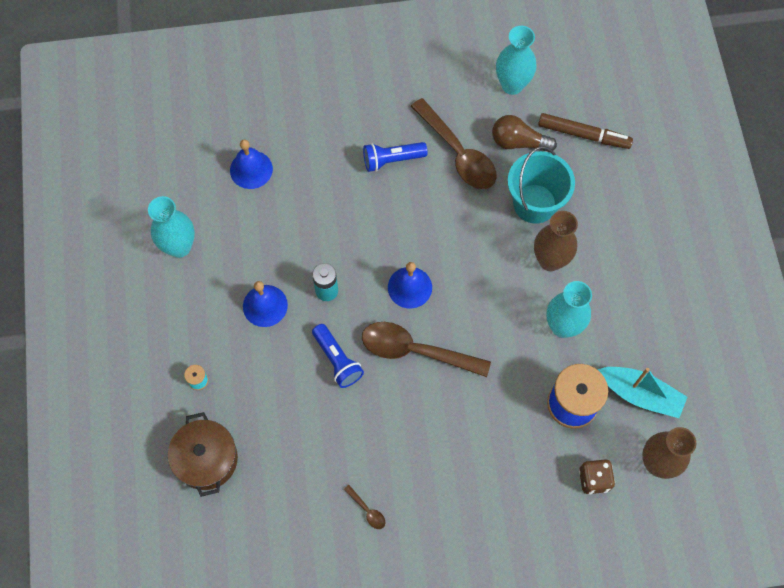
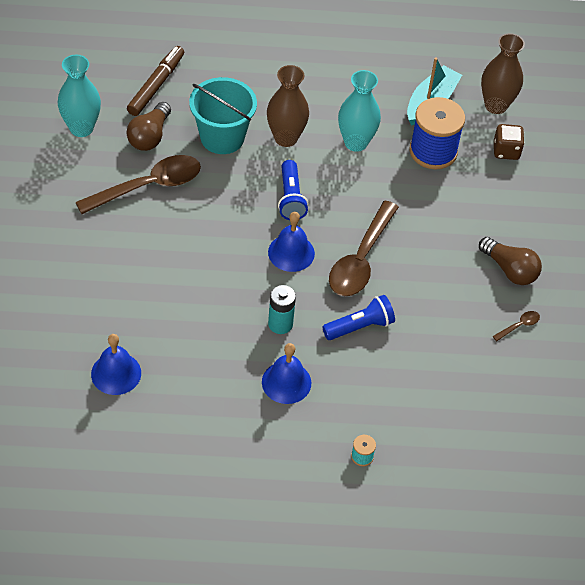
camera: 85 degrees left, 15 degrees down
(179, 247) = (197, 456): turquoise vase -> none
(206, 459) = (451, 459): brown pot -> none
(392, 160) = (140, 243): blue flashlight -> blue flashlight (291, 198)
(435, 496) = (510, 270): none -> brown light bulb

